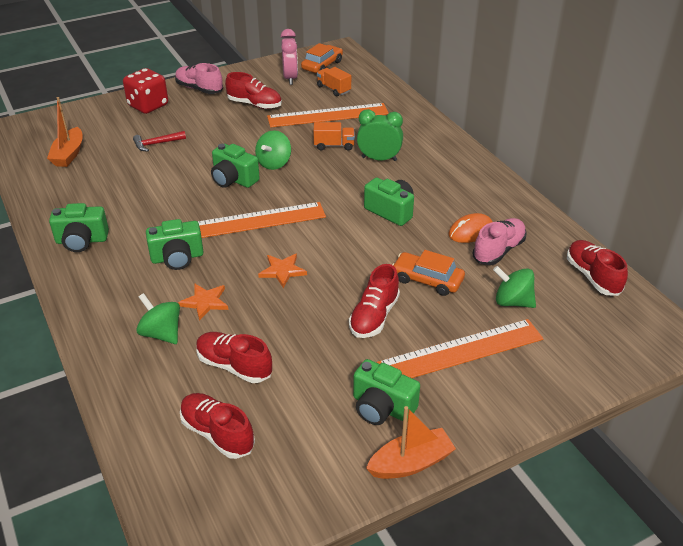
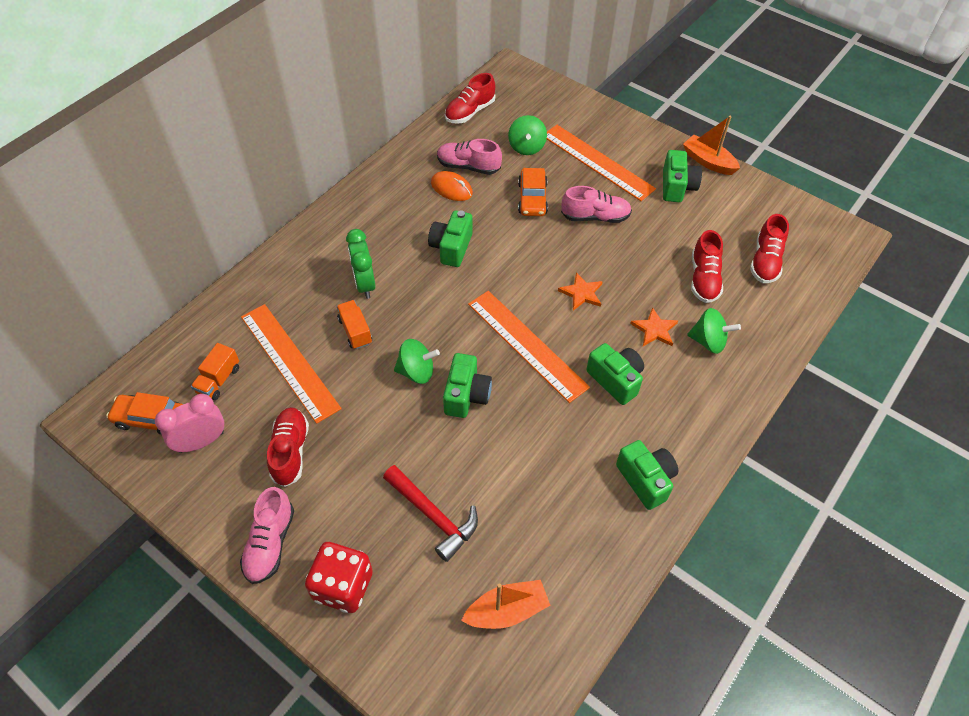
camera: 115 degrees left, 15 degrees up
(156, 144) = (433, 516): red hammer -> red hammer, size x1.56
(161, 333) = (708, 341): green spinning top -> green spinning top turned 90 degrees counterclockwise
(374, 316) = (595, 217): red shoe -> pink shoe

